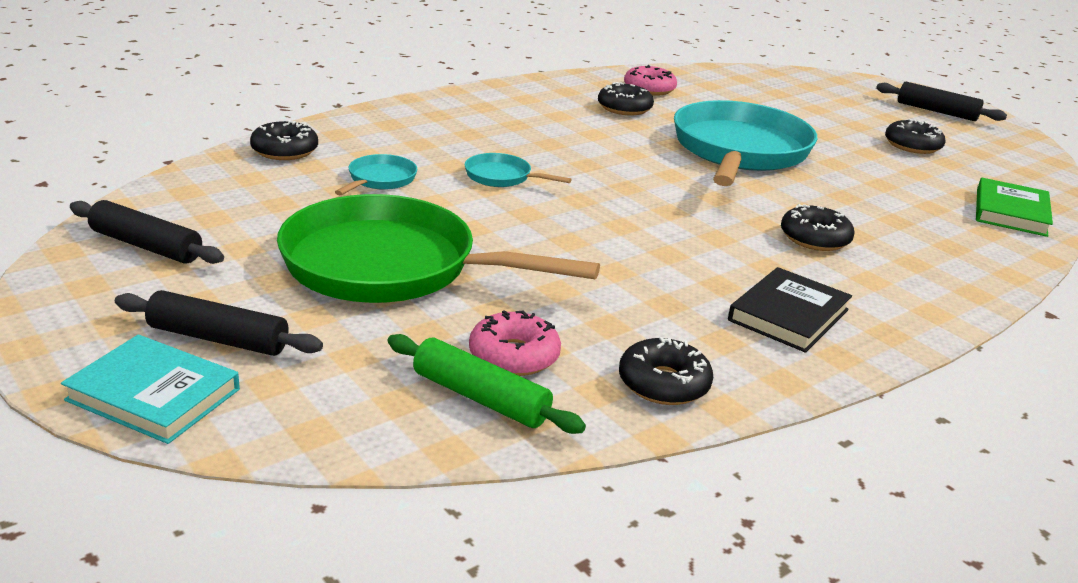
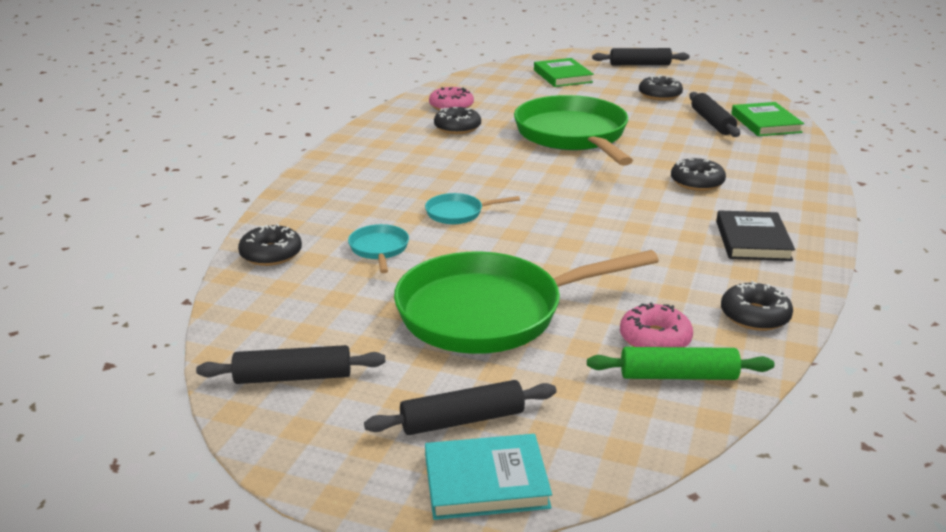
camera: 30 degrees left, 0 degrees up
(739, 151) = (573, 136): turquoise pan -> green pan
(820, 97) = (562, 76): none -> green book
(936, 190) = (712, 122): none -> black rolling pin

